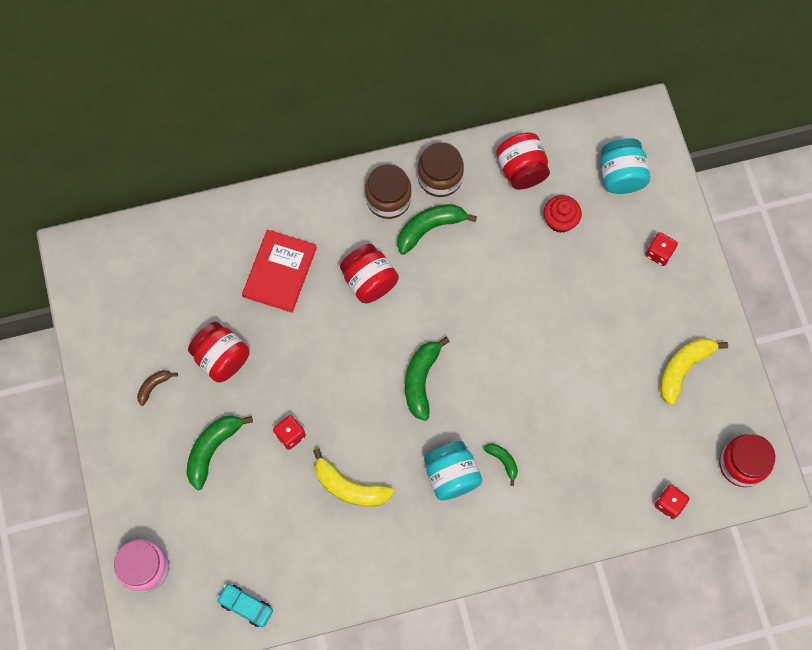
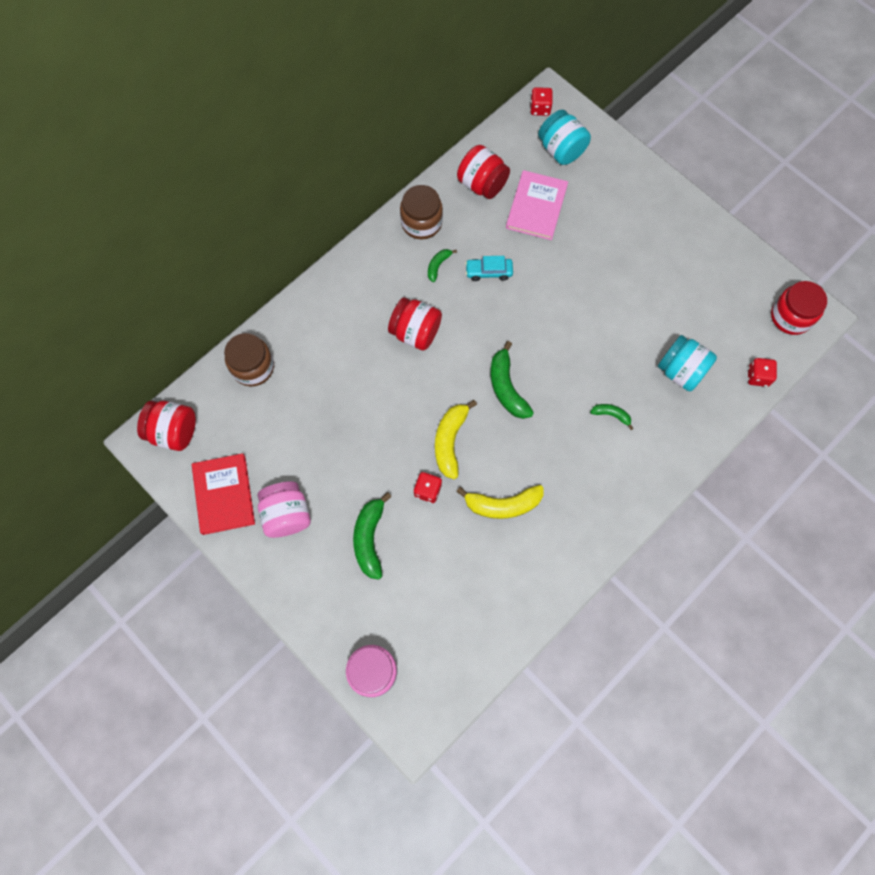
camera: 30 degrees left, 0 degrees up
(154, 386) = (287, 515): brown banana -> pink jar
(222, 358) = (331, 460): red jar -> red jar (174, 431)
(246, 606) = (478, 652): turquoise car -> turquoise car (489, 272)
(280, 272) = (337, 364): red book -> red book (224, 494)
(388, 199) = (390, 260): brown jar -> brown jar (253, 367)
(429, 228) = (438, 266): green banana -> green banana, size x0.54
(451, 475) = (578, 449): turquoise jar -> turquoise jar (680, 371)
(560, 220) = (536, 207): red cupcake -> pink book
(659, 253) = (627, 192): red dice -> red dice (540, 108)
(683, 368) = (701, 269): yellow banana -> yellow banana (450, 441)

